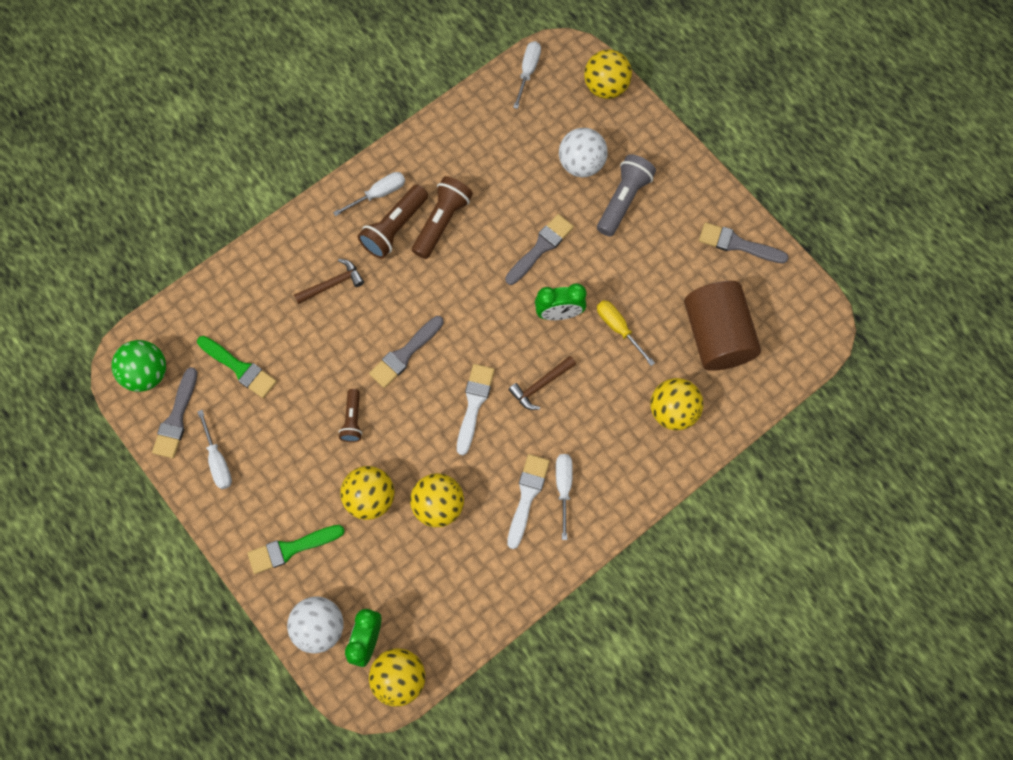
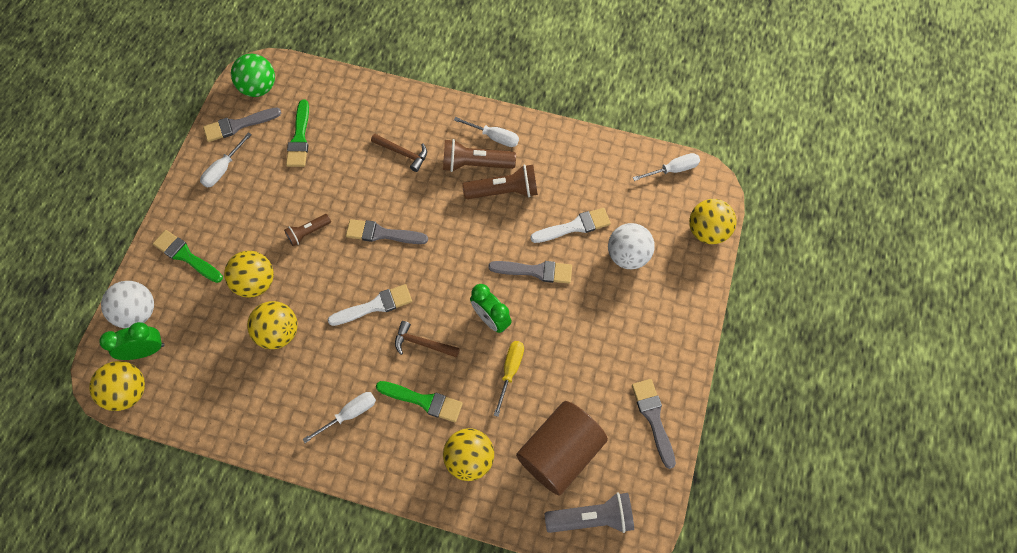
camera: 55 degrees right, 5 degrees down
(527, 496) = (325, 391): white brush -> white brush (574, 226)
(595, 417) = (423, 401): none -> green brush
(623, 200) = (622, 305): grey flashlight -> grey flashlight (592, 517)

